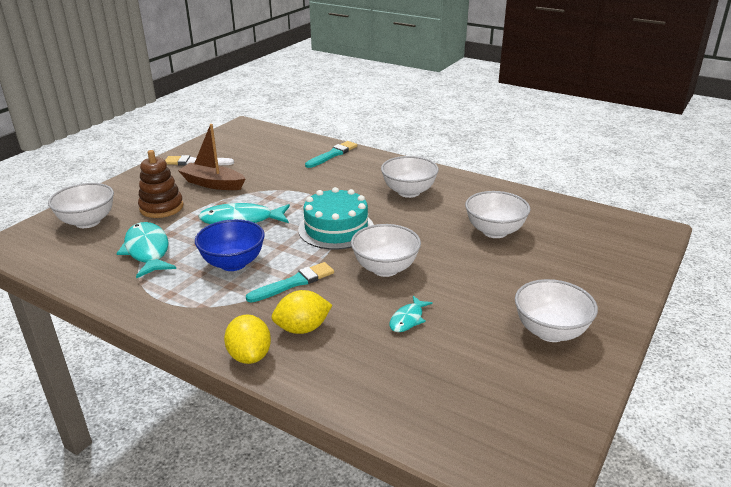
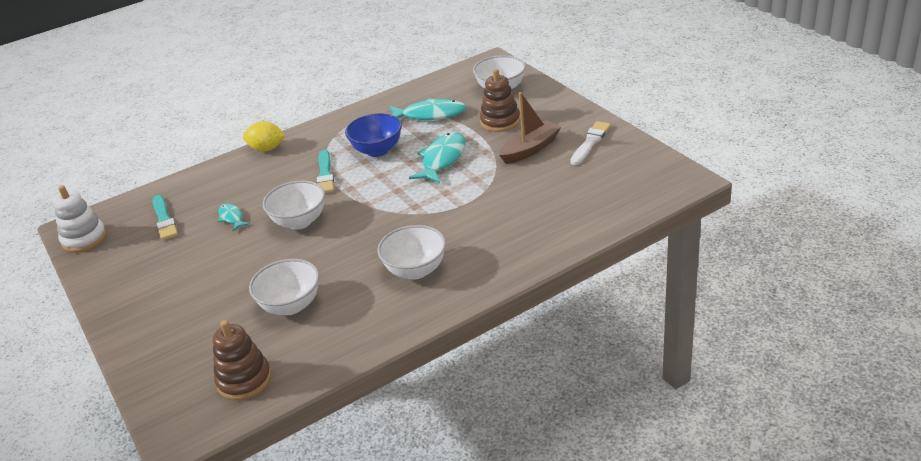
camera: 120 degrees right, 5 degrees up
(302, 328) = (270, 171): yellow lemon -> none
(332, 155) = (551, 235): turquoise brush -> turquoise brush (164, 219)
(336, 229) = (384, 208): turquoise cake -> none
(541, 443) = (84, 239): none -> white stacking toy
(550, 332) = (146, 282): white bowl -> none
(582, 223) = (244, 380): none -> brown stacking toy

